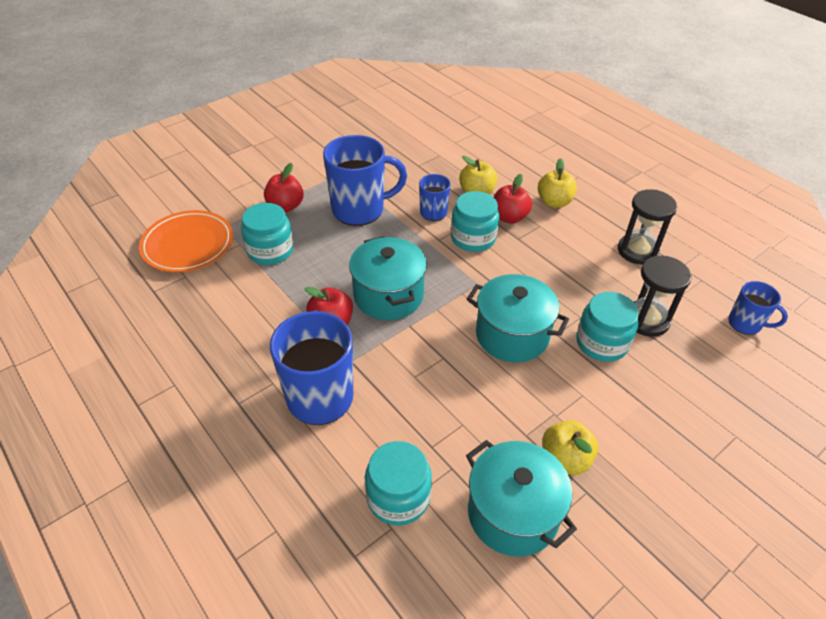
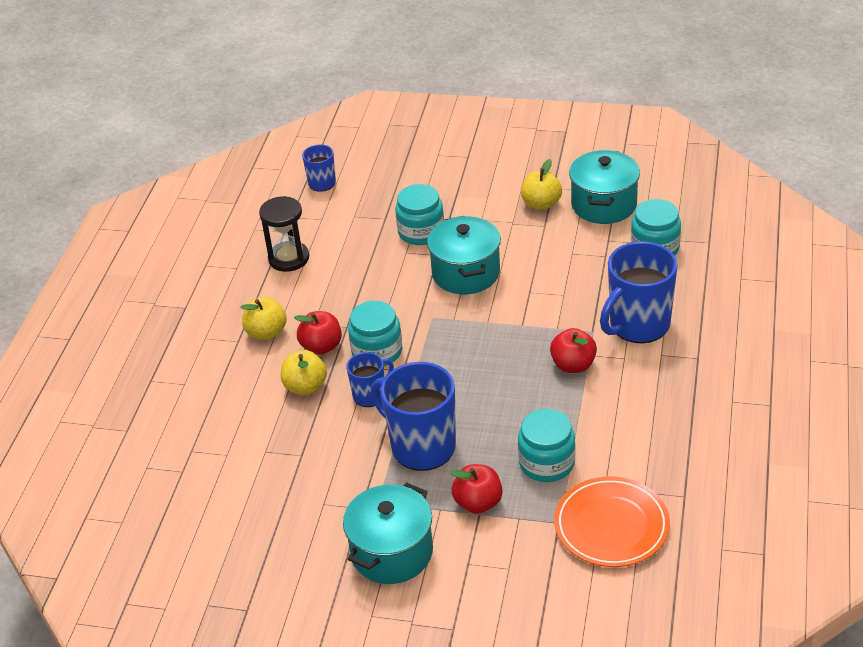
camera: 125 degrees left, 5 degrees down
(388, 295) = (506, 355): turquoise pot -> turquoise pot (392, 552)
(646, 320) = (371, 223): black hourglass -> none

